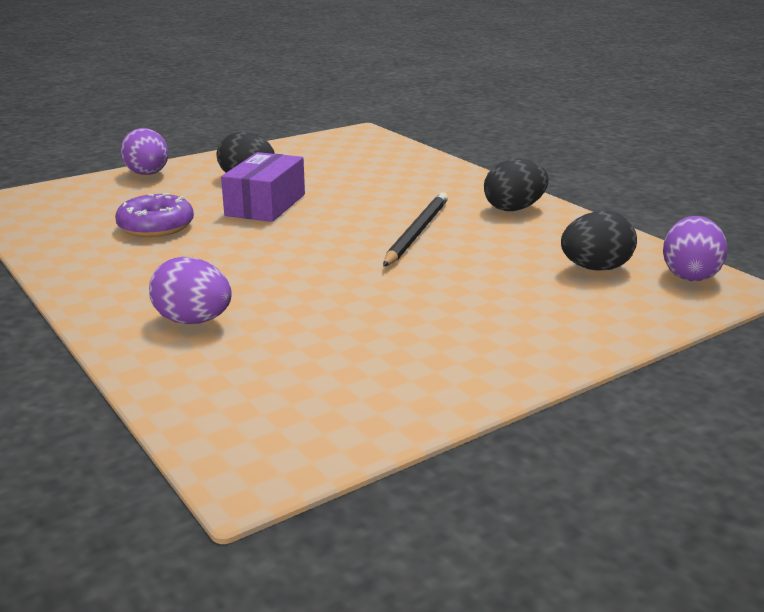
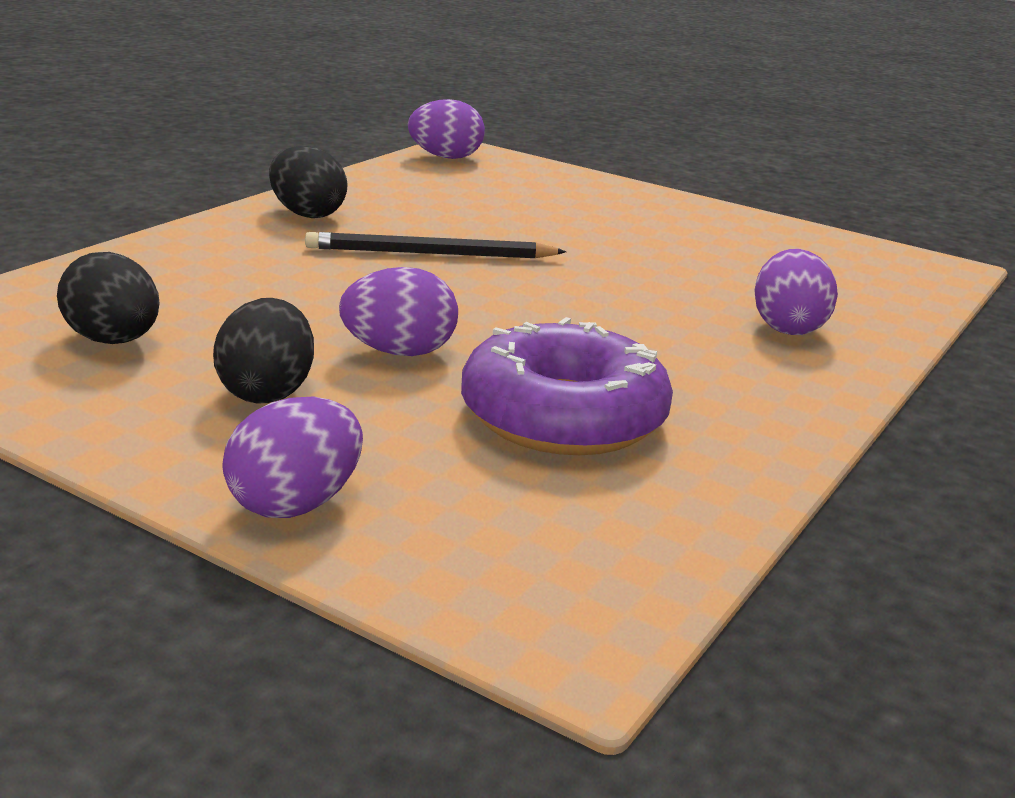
camera: 115 degrees left, 0 degrees up
(156, 226) = (563, 416): purple donut -> purple donut, size x1.53
(266, 205) = (399, 352): purple box -> purple egg
(595, 268) = (462, 184): black egg -> black egg (113, 341)

